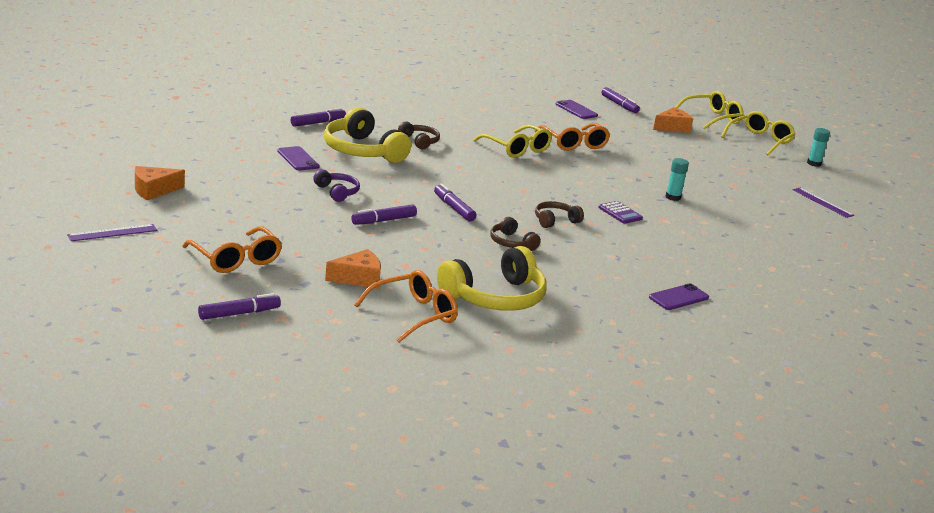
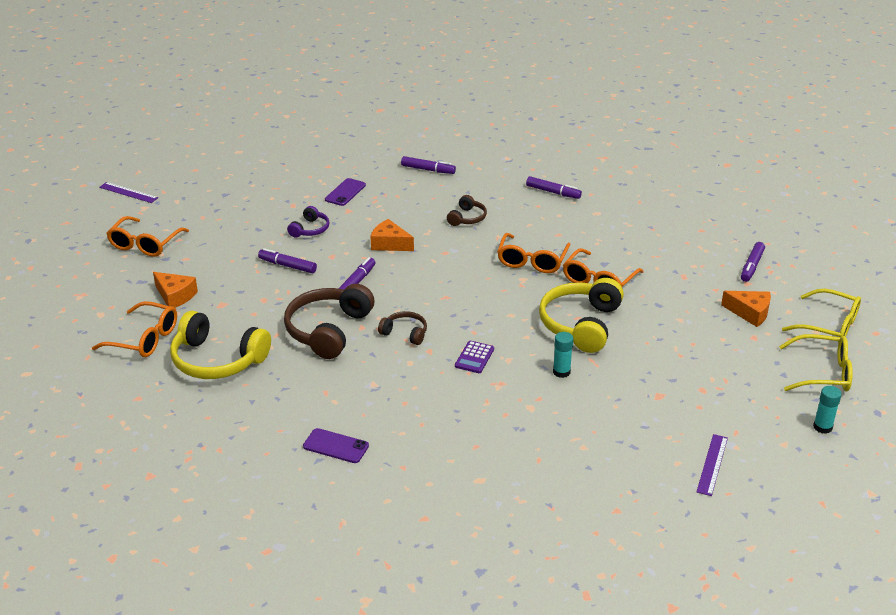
camera: 60 degrees right, 10 degrees up
(153, 190) = (210, 174): orange cheese -> orange cheese (389, 244)
(239, 313) = (68, 279): purple marker -> purple marker (553, 192)
(362, 151) = (405, 206): yellow headphones -> yellow headphones (581, 324)
(511, 243) = (328, 330): brown headphones -> brown headphones, size x1.96
(517, 149) = (532, 261): yellow glasses -> orange glasses
(576, 110) = (688, 252): purple phone -> none

